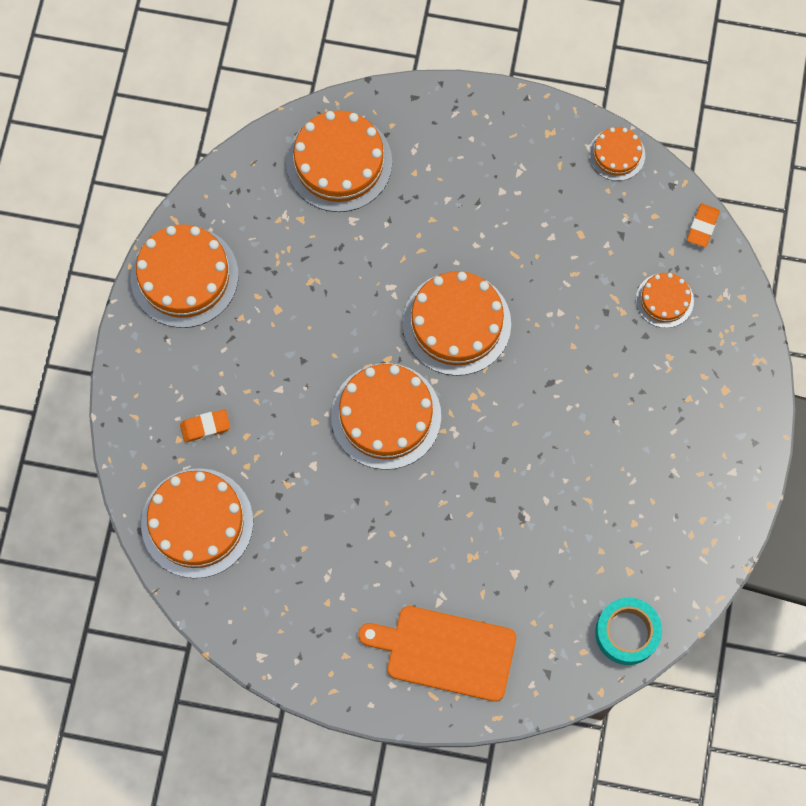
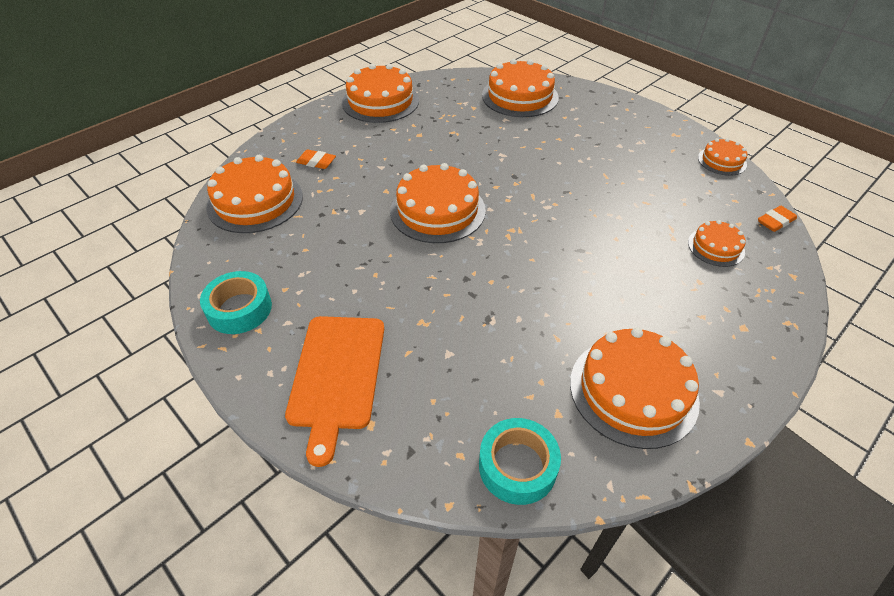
camera: 35 degrees right, 25 degrees down
(309, 648) = (239, 309): none -> turquoise tape
(445, 652) = (336, 376): orange cutting board -> orange cutting board turned 135 degrees counterclockwise
(456, 323) = (533, 189): orange cake -> orange cake (633, 390)

